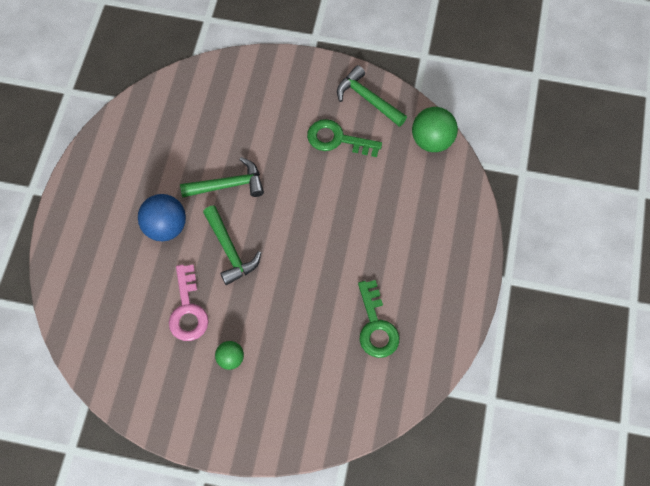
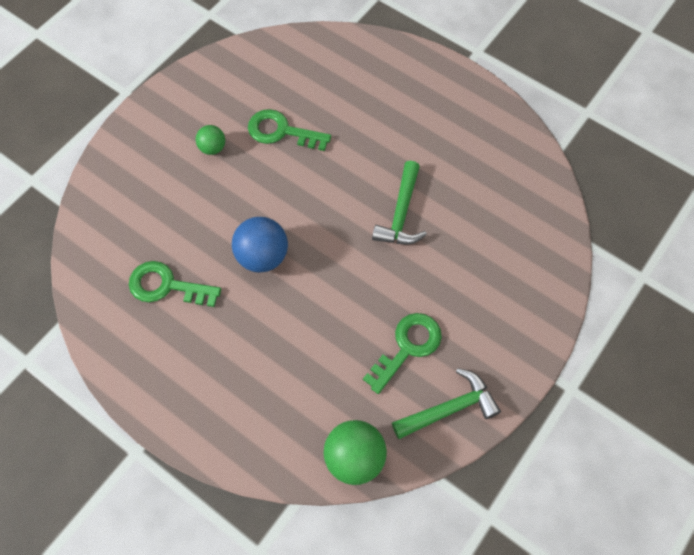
camera: 115 degrees right, 0 degrees up
(165, 227) = (379, 142): blue ball -> blue ball (262, 256)
(188, 310) = (281, 131): pink key -> green key
(230, 251) = (324, 188): green hammer -> none

